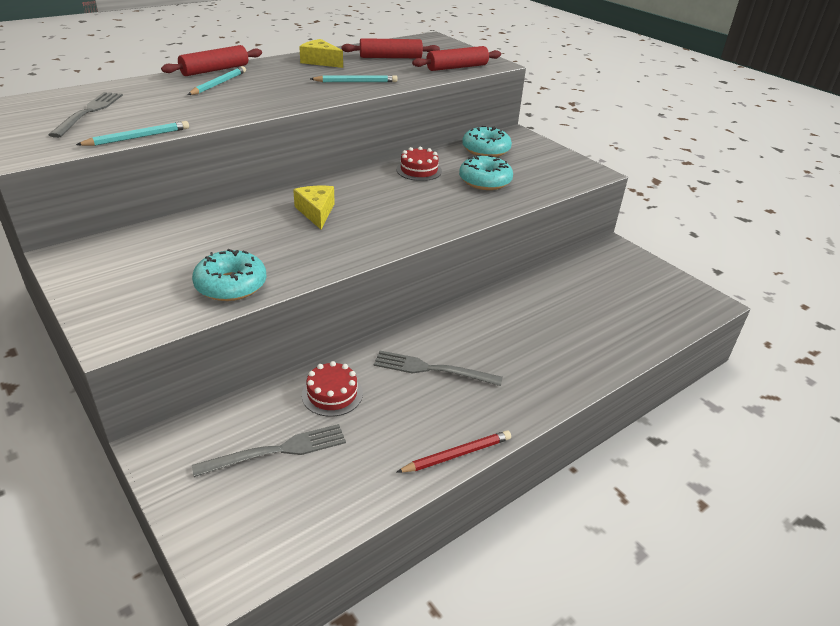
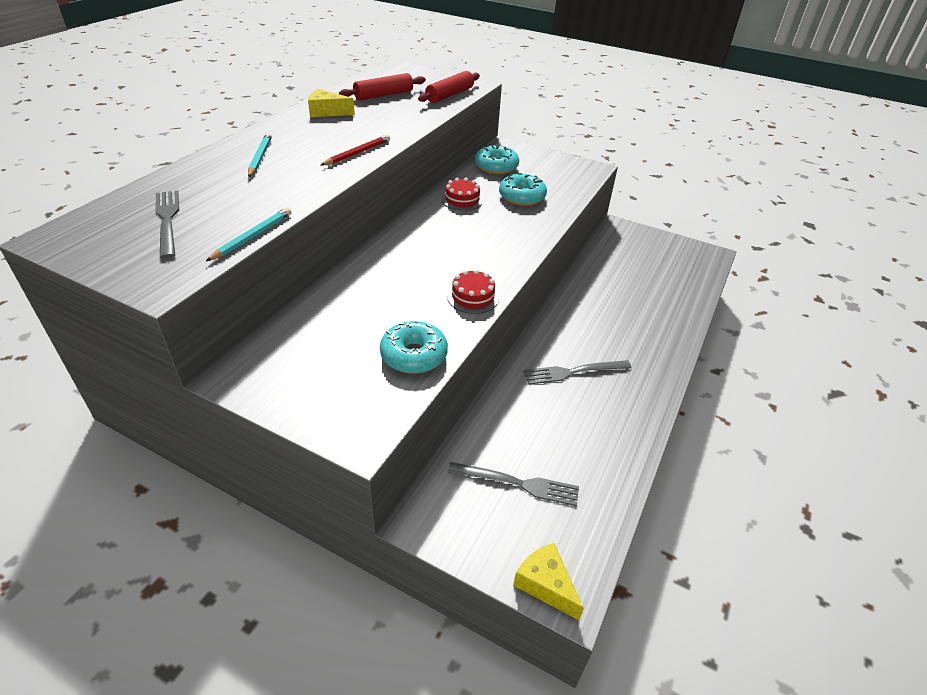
camera: 25 degrees left, 5 degrees up
(215, 70) = (237, 142): red rolling pin -> none
(277, 451) = (518, 484): grey fork -> grey fork turned 60 degrees clockwise
(316, 212) = (417, 263): yellow cheese -> yellow cheese (545, 584)
(332, 394) = (518, 420): red cake -> red cake (473, 297)
(356, 82) = (383, 128): turquoise pencil -> none
(457, 454) = (644, 433): red pencil -> red pencil (357, 153)

